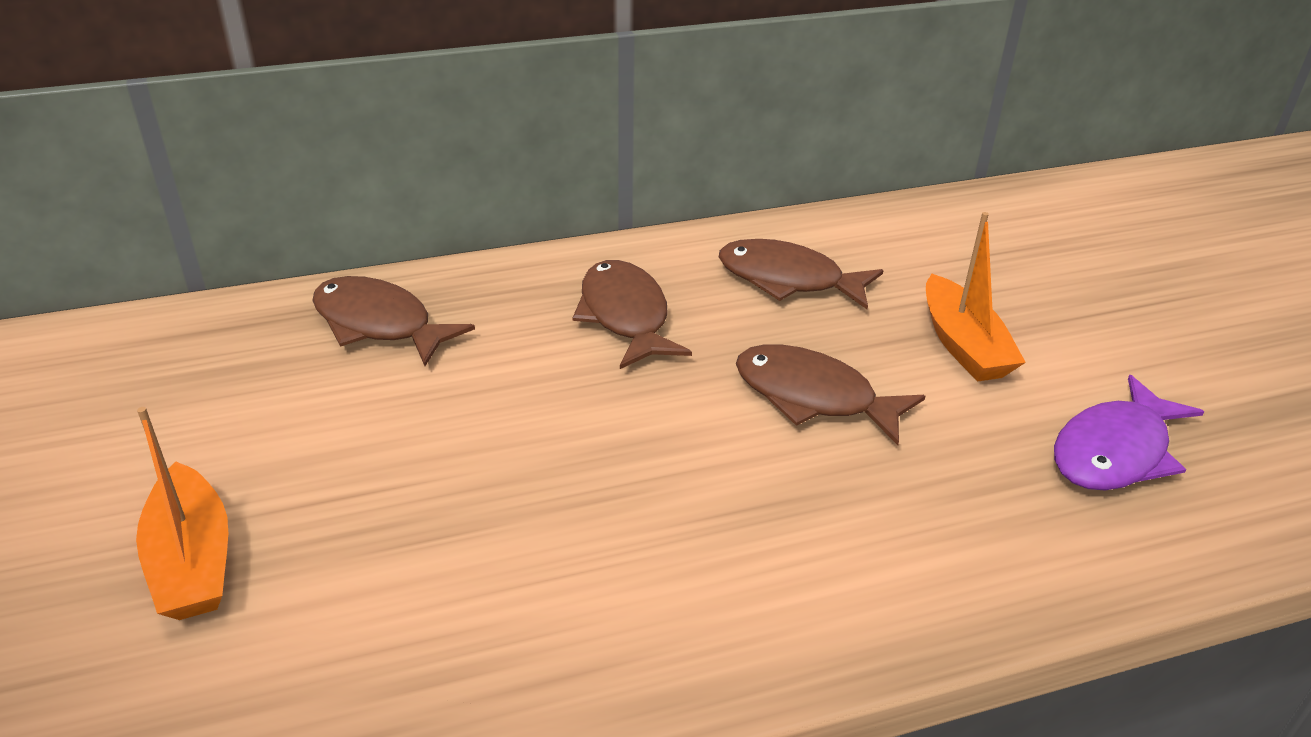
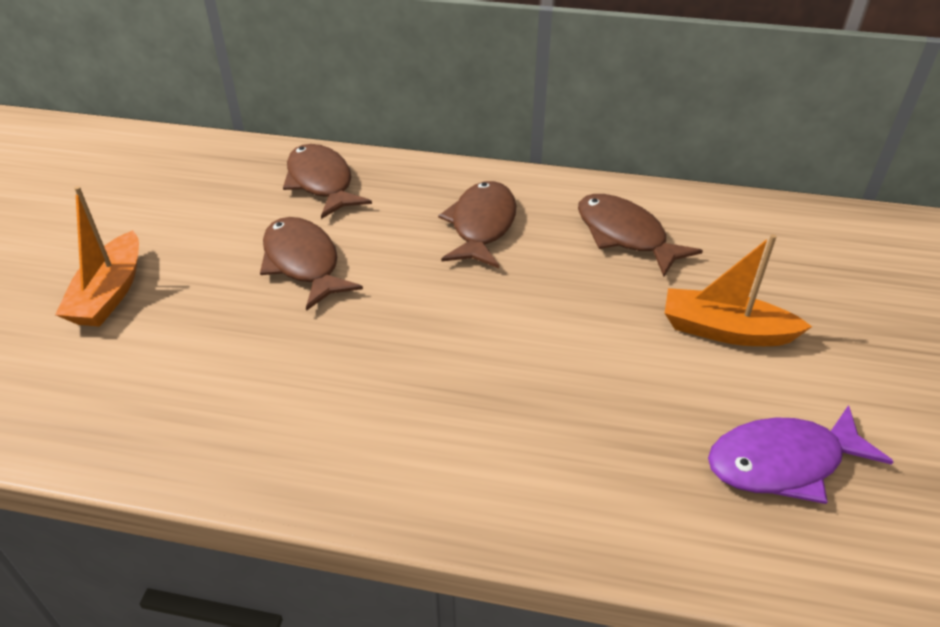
camera: 30 degrees right, 5 degrees up
(813, 397) = (567, 329): brown fish -> brown fish (303, 263)
(963, 345) = (725, 331): orange boat -> orange boat turned 90 degrees clockwise

